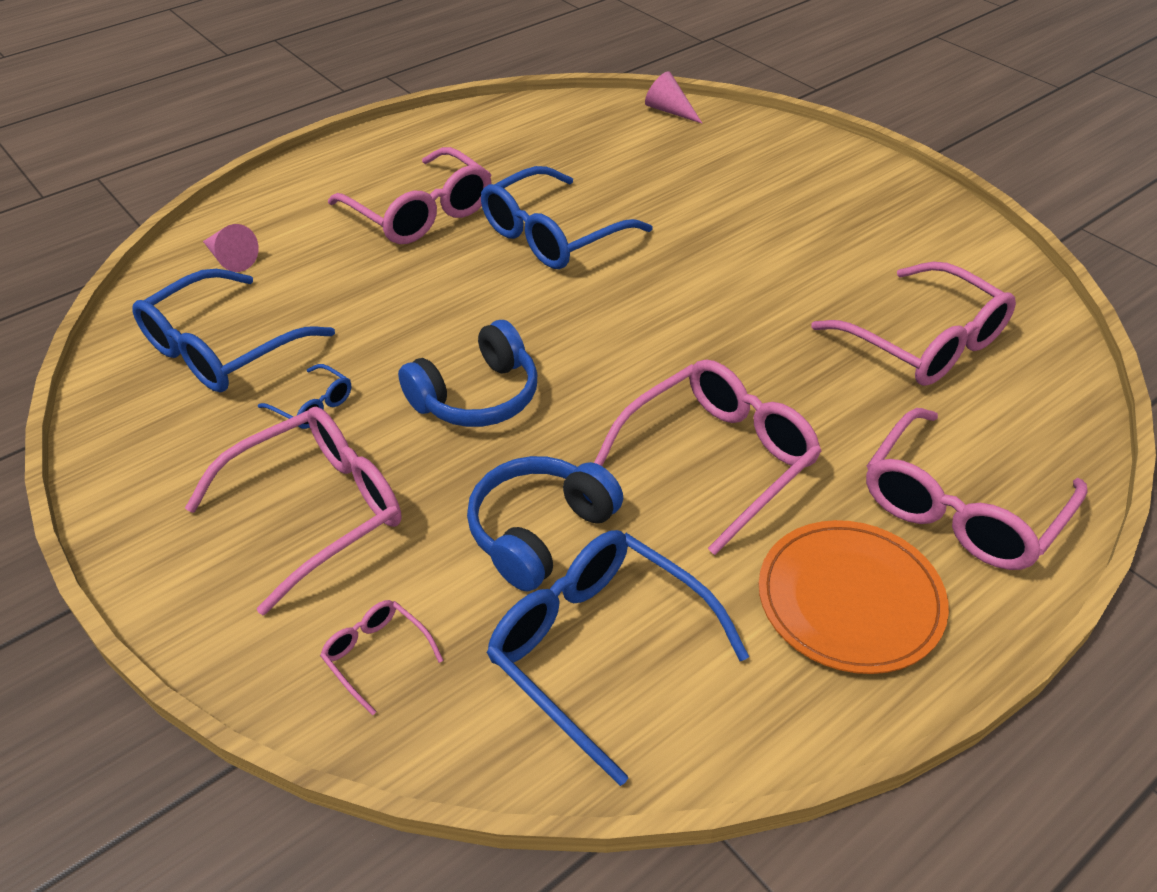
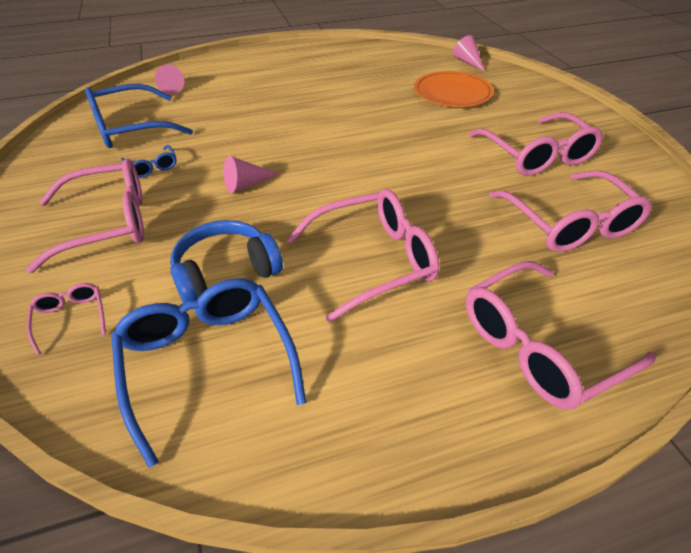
camera: 20 degrees right, 0 degrees up
(421, 213) = (286, 85): pink glasses -> pink glasses (536, 155)
(477, 396) = (246, 184): blue headphones -> pink cone
(552, 235) = (353, 110): blue glasses -> none
(850, 599) = (411, 387): orange plate -> orange plate (452, 93)

